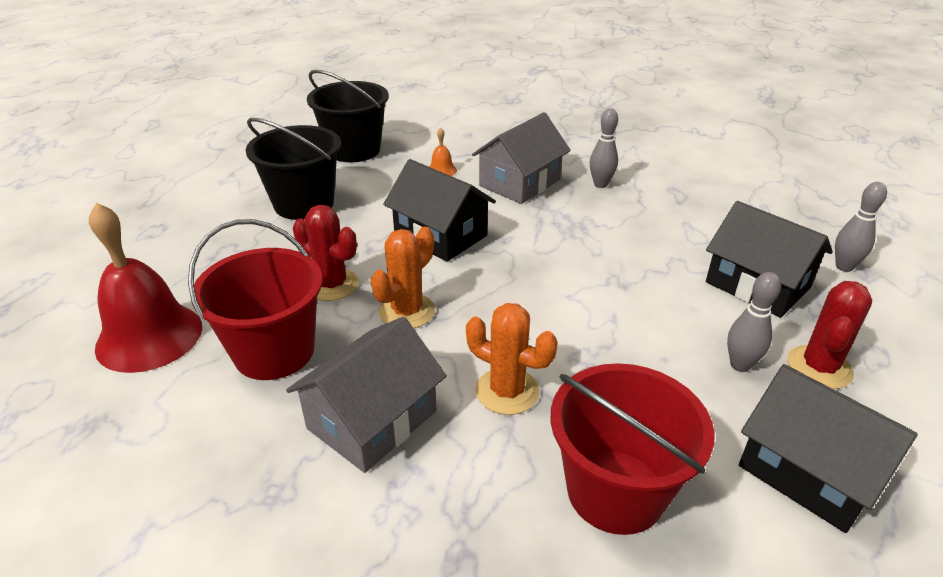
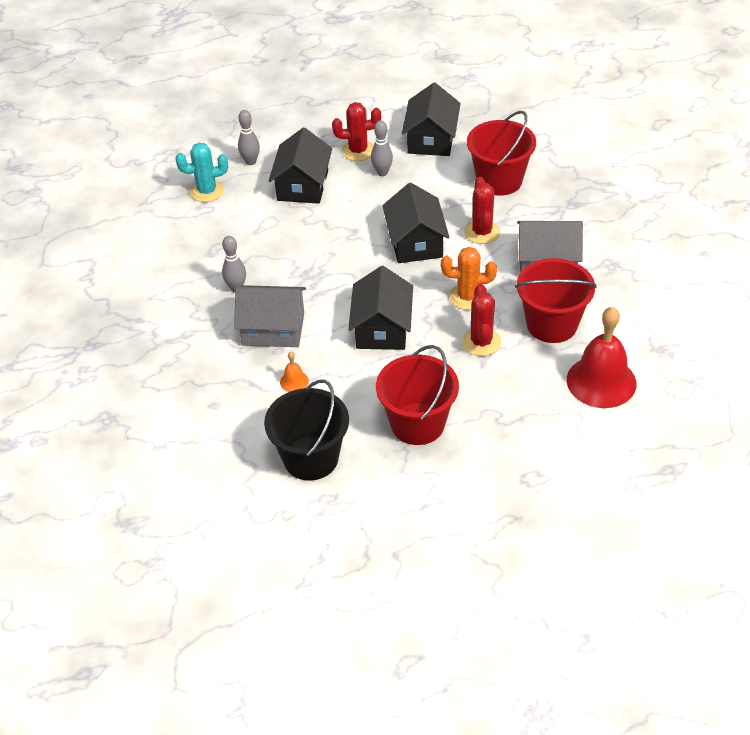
camera: 125 degrees left, 10 degrees up
(304, 204) = (417, 424): black bucket -> red bucket
(507, 391) = (482, 232): orange cactus -> red cactus
(551, 321) = (415, 242): none -> black house
(794, 219) = (207, 191): none -> turquoise cactus

